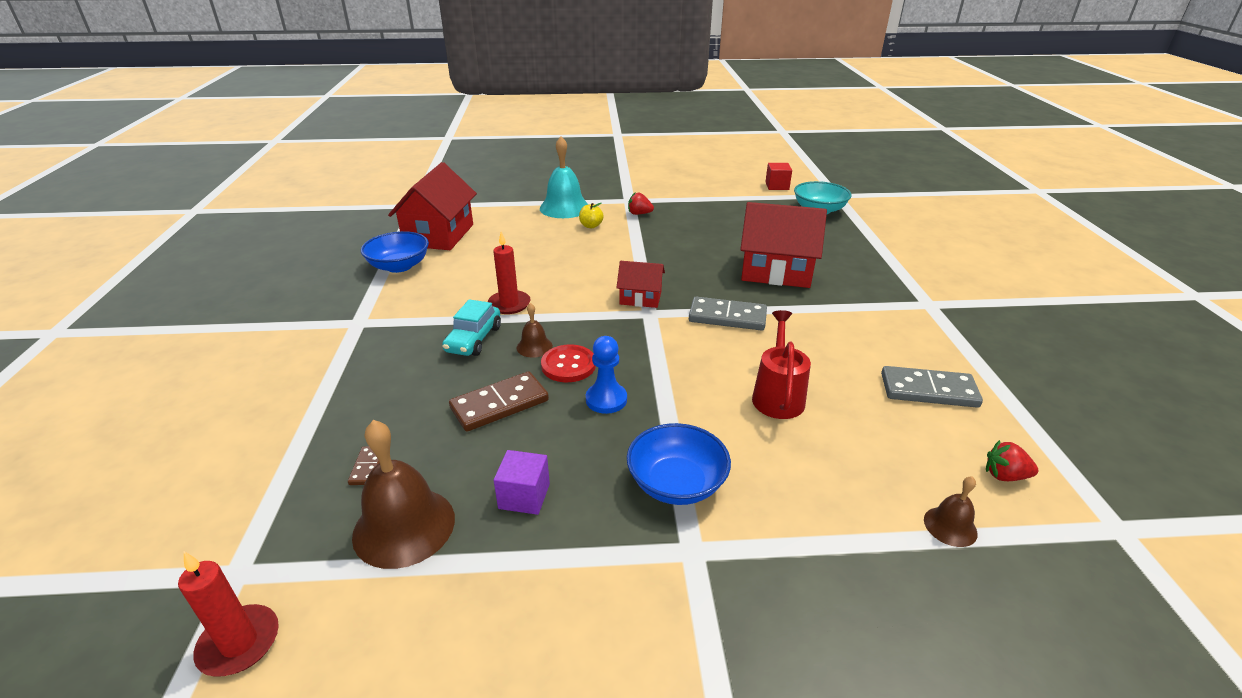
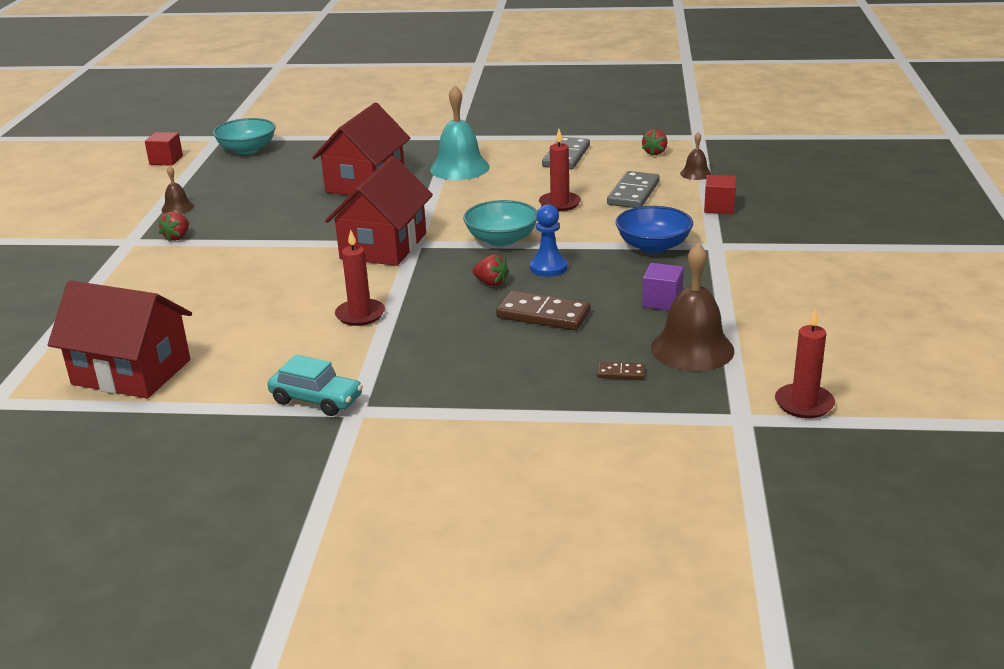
camera: 80 degrees left, 5 degrees down
(399, 266) = (213, 396): blue bowl -> none
(474, 339) = (426, 332): turquoise car -> turquoise car (316, 400)
(499, 404) = (543, 315): brown domino -> brown domino turned 45 degrees counterclockwise
(534, 346) = (453, 300): brown bell -> brown bell (177, 208)
(564, 207) = (115, 282): turquoise bell -> turquoise bell (459, 168)
(568, 365) = (491, 283): red button -> red strawberry
(591, 226) = (189, 266): yellow apple -> none
(640, 298) = (383, 246): red house -> red house, size x1.86
(669, 362) = (501, 239): none -> turquoise bowl
(727, 317) = (438, 210): grey domino -> grey domino (633, 193)
(777, 395) = (559, 203): red watering can -> red candle
(830, 556) = (719, 207): none -> red cube

